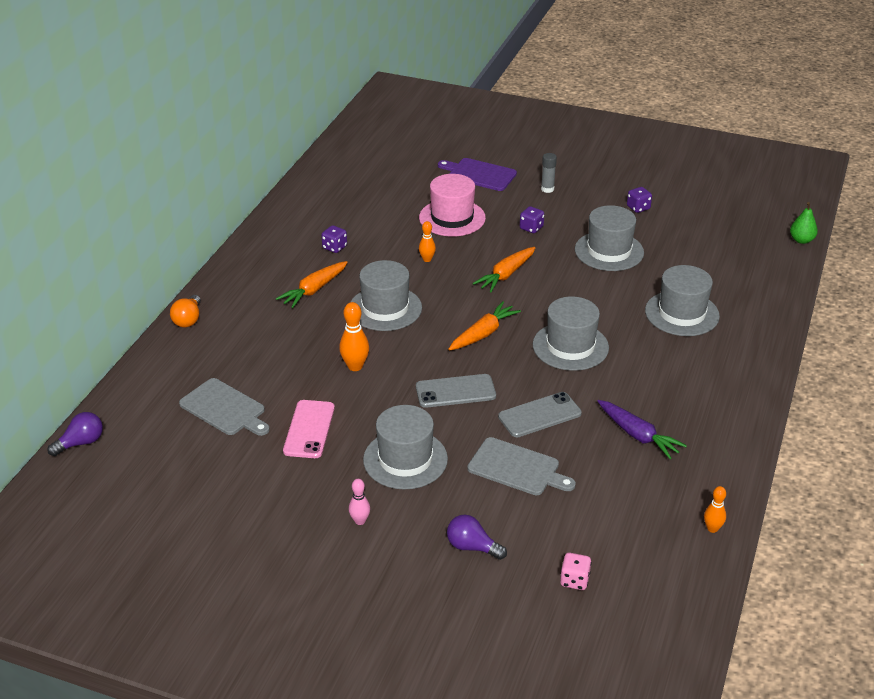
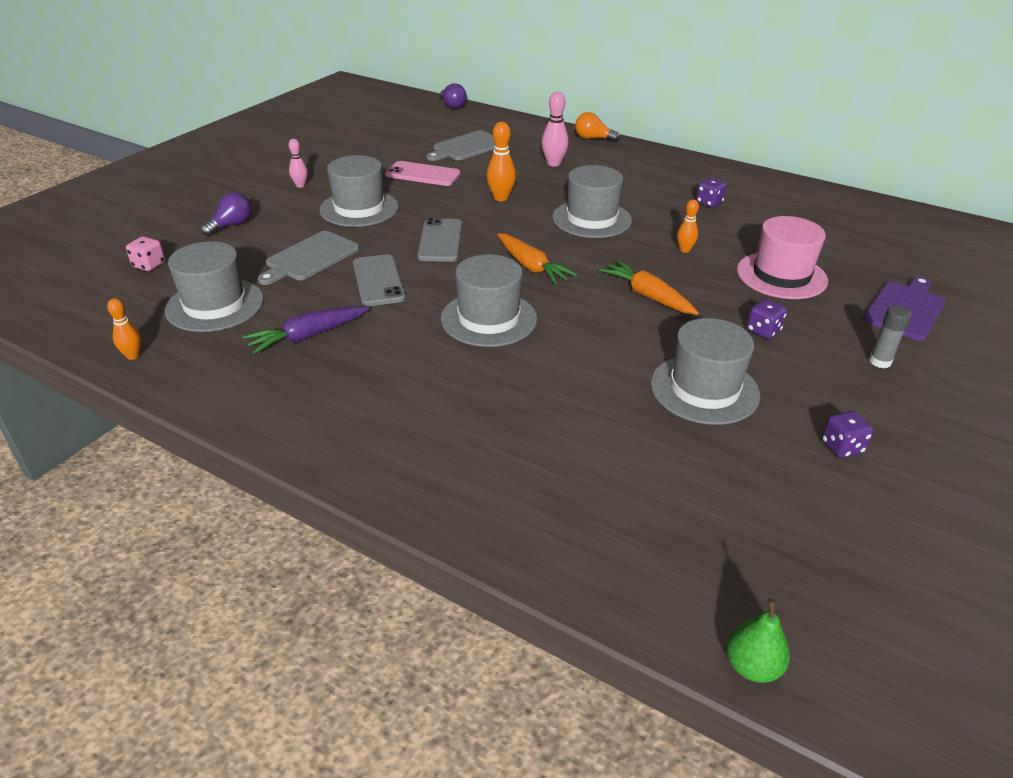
camera: 100 degrees right, 0 degrees up
(262, 341) = (553, 163): none -> pink bowling pin
(314, 290) = (630, 188): orange carrot -> none
(682, 313) = (532, 427): grey hat -> grey hat (215, 305)

